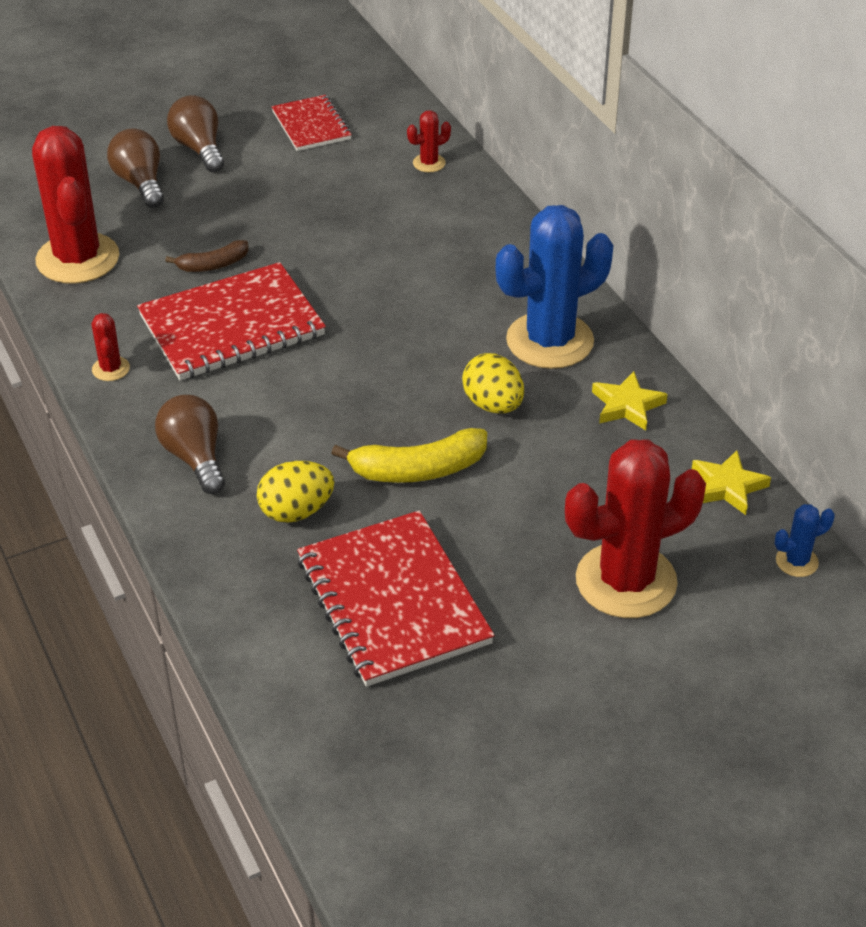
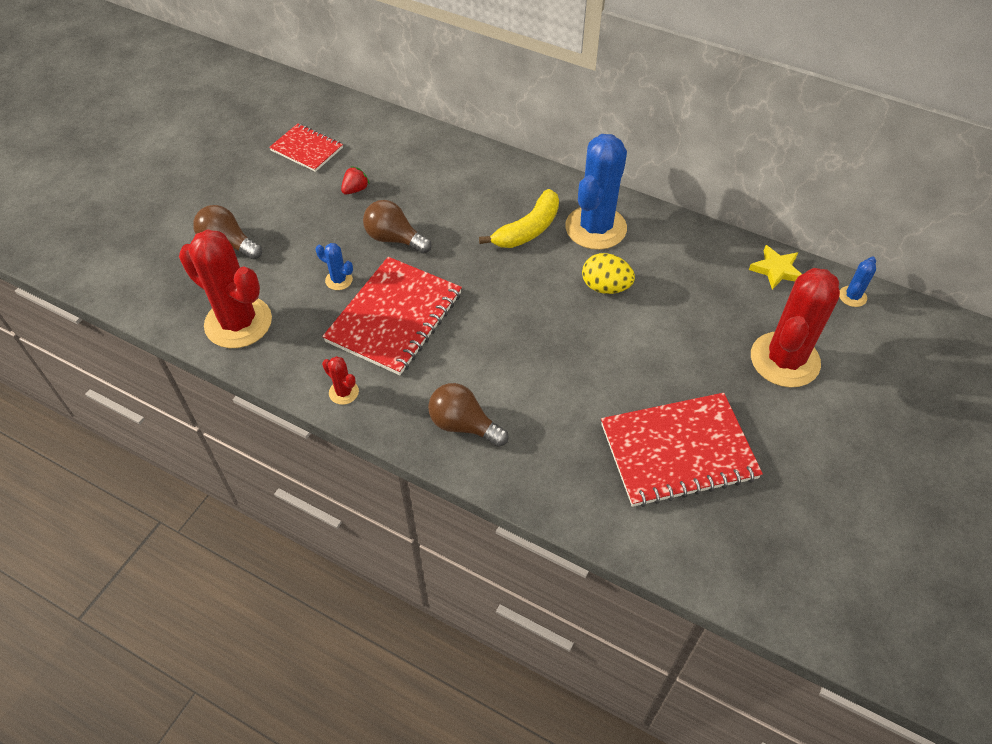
camera: 35 degrees left, 10 degrees up
(199, 149) = (245, 200): brown light bulb -> brown light bulb (394, 239)
(213, 265) = (339, 280): brown banana -> blue cactus
(296, 511) = (563, 425): yellow egg -> none
(321, 186) = (355, 189): none -> red strawberry
(393, 601) = (678, 451): red notebook -> red notebook turned 45 degrees counterclockwise
(418, 470) = (606, 354): yellow banana -> yellow banana (528, 229)
(429, 163) = (409, 142): red cactus -> none
(627, 405) = (677, 247): yellow star -> none

